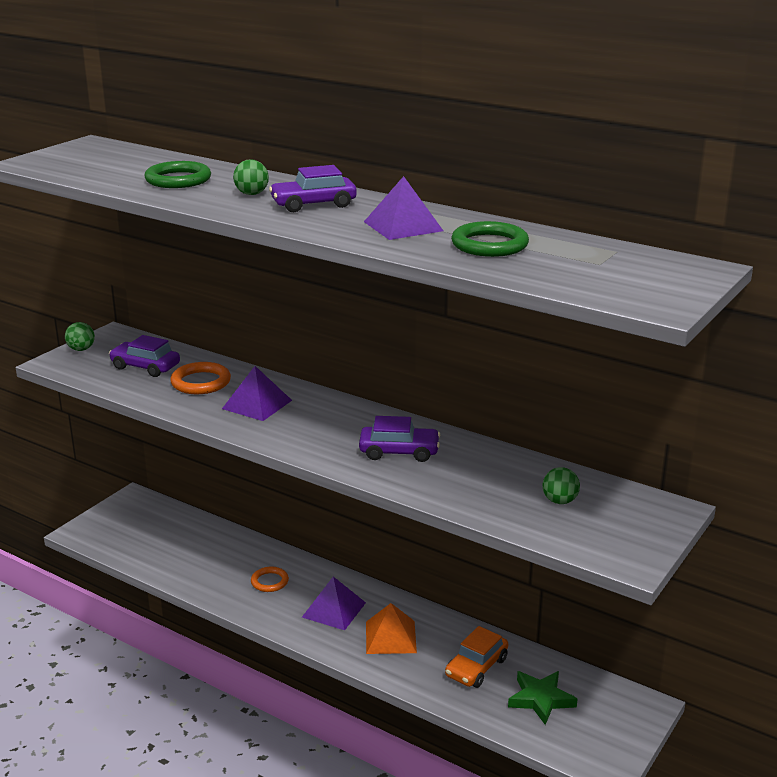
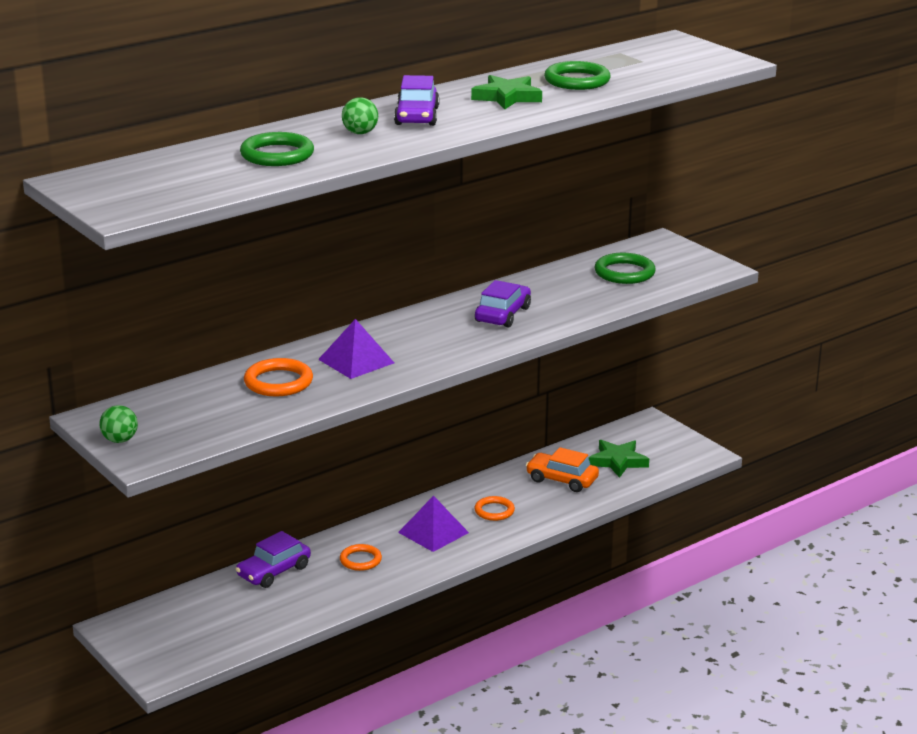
camera: 70 degrees left, 0 degrees up
(145, 367) = (209, 407): purple car -> purple car (274, 571)
(390, 637) = (494, 511): orange pyramid -> orange ring
(403, 226) = (507, 97): purple pyramid -> green star
(476, 667) = (562, 480): orange car -> orange car turned 150 degrees clockwise
(559, 501) = (624, 273): green ball -> green ring

